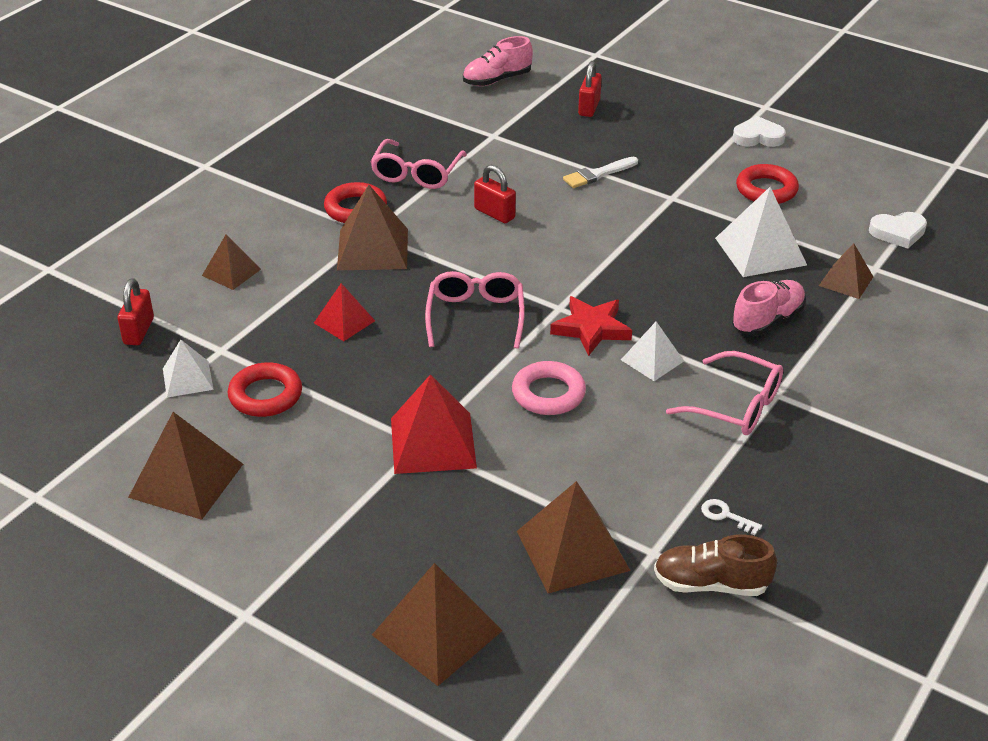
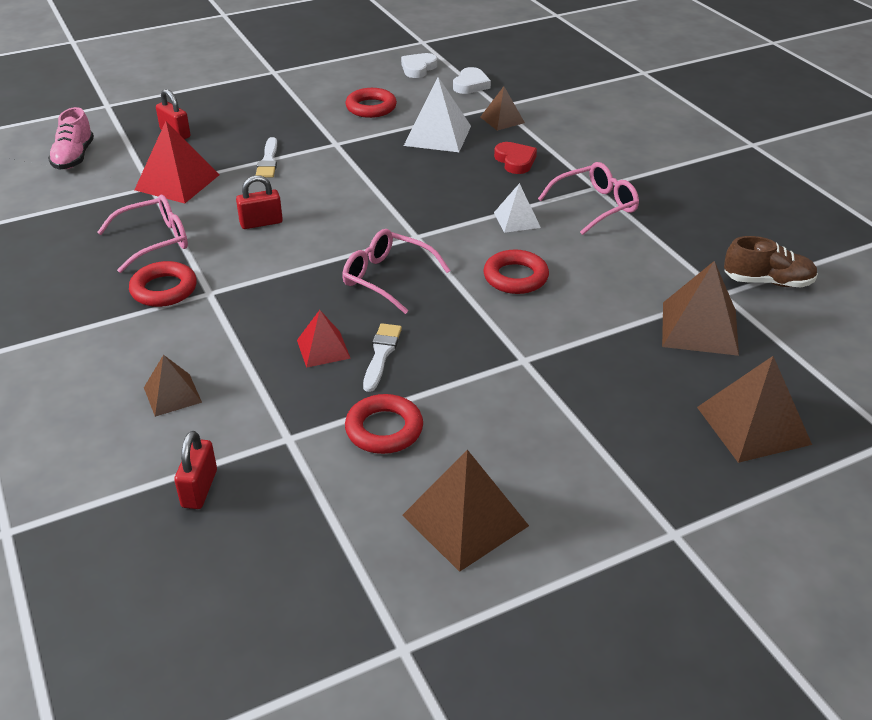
camera: 60 degrees left, 0 degrees up
(138, 331) = (199, 489): red padlock -> red padlock turned 60 degrees clockwise
(187, 379) = (312, 475): white pyramid -> none
(362, 356) = (381, 354): none -> white brush
(373, 249) = (236, 299): brown pyramid -> none
(416, 174) = (155, 241): pink glasses -> pink glasses turned 75 degrees counterclockwise
(433, 442) = (528, 353): red pyramid -> red pyramid (177, 182)
(548, 394) = (515, 277): pink ring -> red ring
(591, 329) = (456, 231): red star -> none
(711, 584) = (767, 282): brown shoe -> brown shoe turned 120 degrees counterclockwise
(725, 516) = (704, 251): white key -> none
(758, 137) = (306, 87): white heart -> white heart (418, 68)
(767, 320) = (515, 161): pink shoe -> red heart

